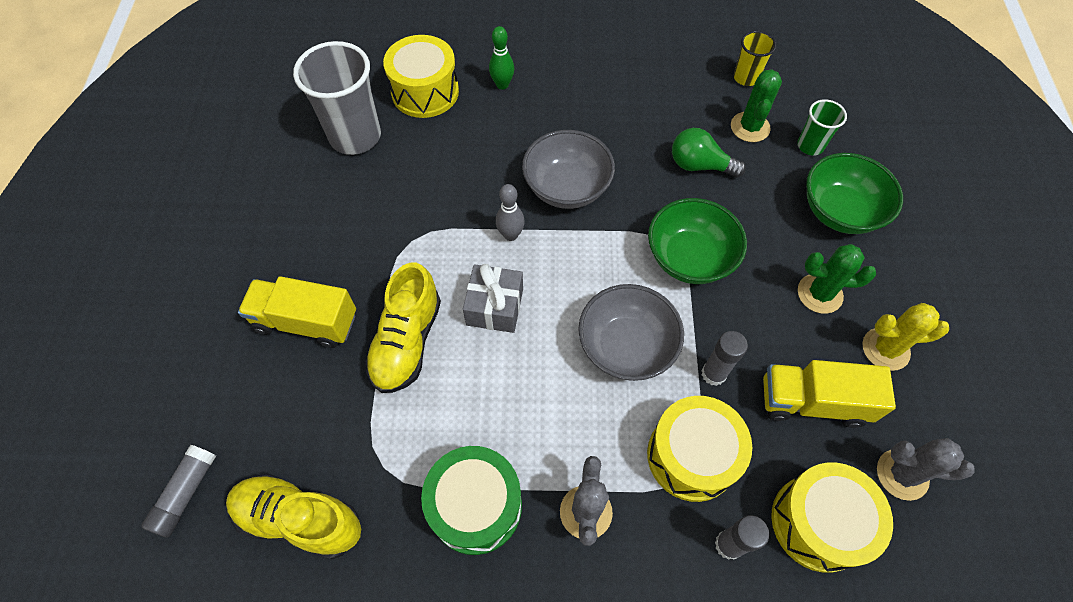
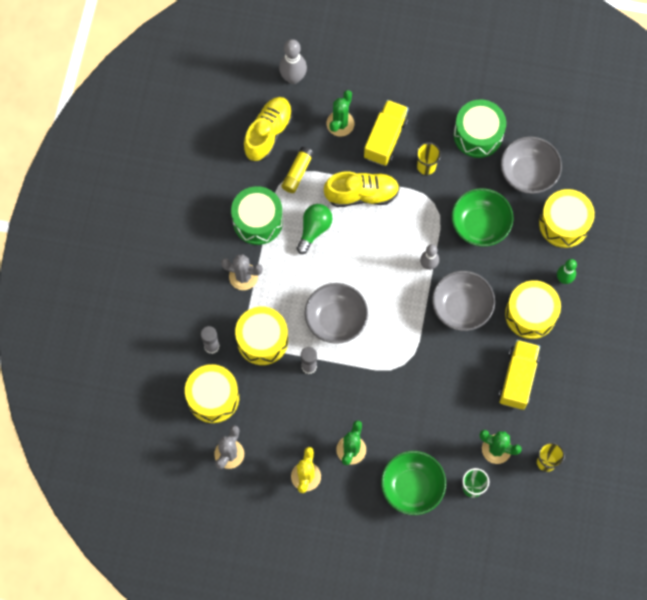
camera: 100 degrees right, 10 degrees up
(185, 493) = (293, 78): grey glue stick -> grey bowling pin
(279, 396) = (340, 123): none -> green cactus
(297, 200) = (478, 135): none -> green drum
(351, 259) = (426, 166): none -> yellow cup
(355, 136) = (528, 173): grey cup -> grey bowl
(376, 452) = (297, 173): none -> yellow glue stick
(407, 342) = (362, 194): yellow shoe -> yellow shoe turned 150 degrees clockwise
(495, 307) = (377, 247): grey gift -> none
(558, 112) = (530, 314): none -> yellow drum
(689, 258) = (391, 374): green bowl -> green bowl (480, 225)
(699, 165) = (466, 402): green light bulb -> green light bulb (314, 229)
(812, 402) = (281, 419): yellow truck -> yellow truck (518, 378)

